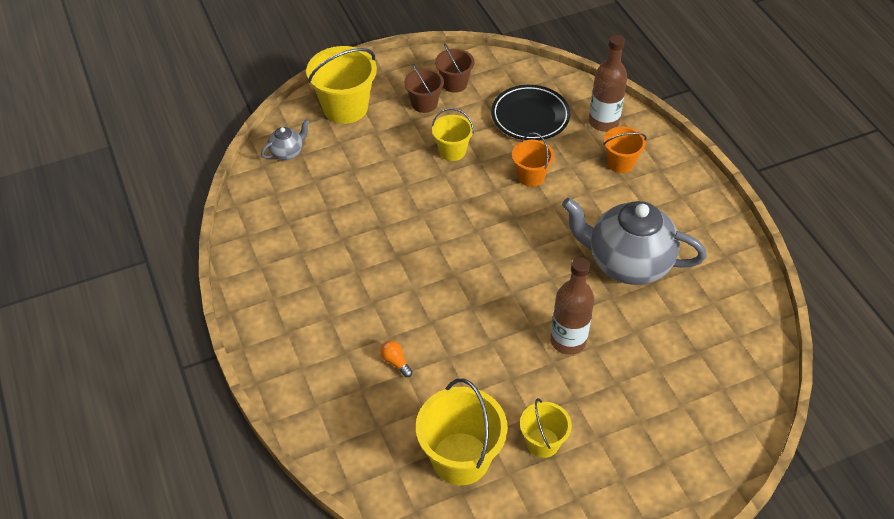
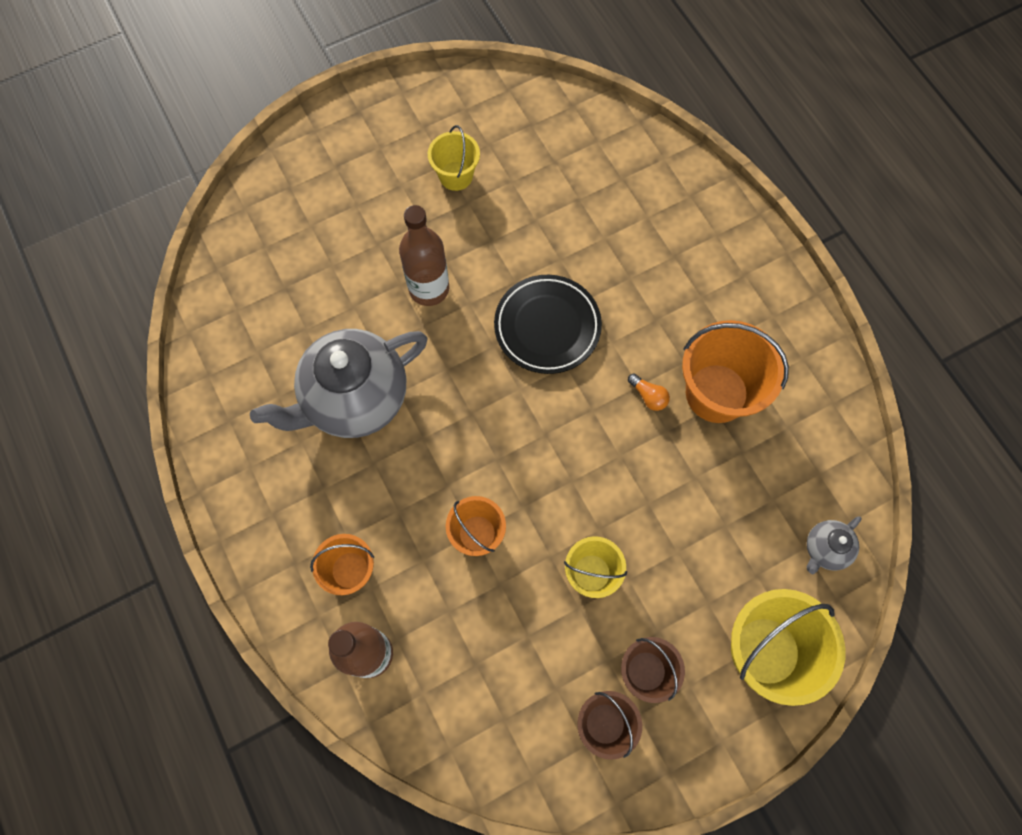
camera: 175 degrees right, 20 degrees up
(336, 247) = (716, 393): none -> orange bucket
(396, 362) = (617, 249): orange light bulb -> orange light bulb (648, 396)
(460, 458) = (536, 154): yellow bucket -> none
(530, 116) = (481, 656): black plate -> black plate (547, 327)
(627, 263) = (354, 399): grey teapot -> grey teapot turned 135 degrees clockwise

